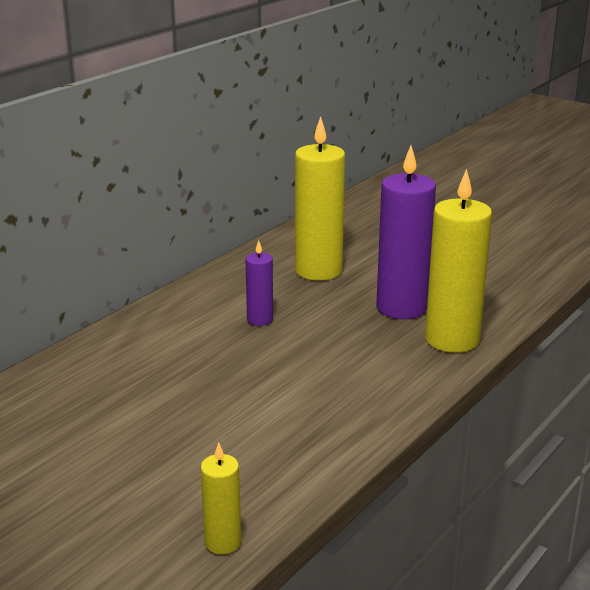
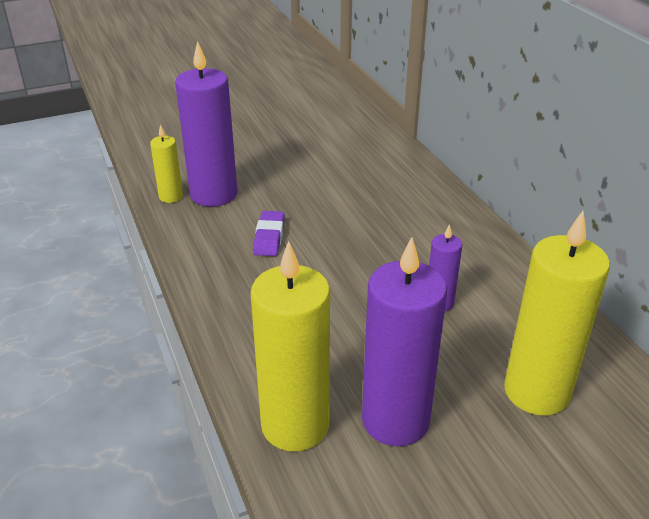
camera: 120 degrees right, 10 degrees up
(189, 508) = (213, 194): none -> purple candle
(244, 431) = (269, 237): none -> purple eraser

